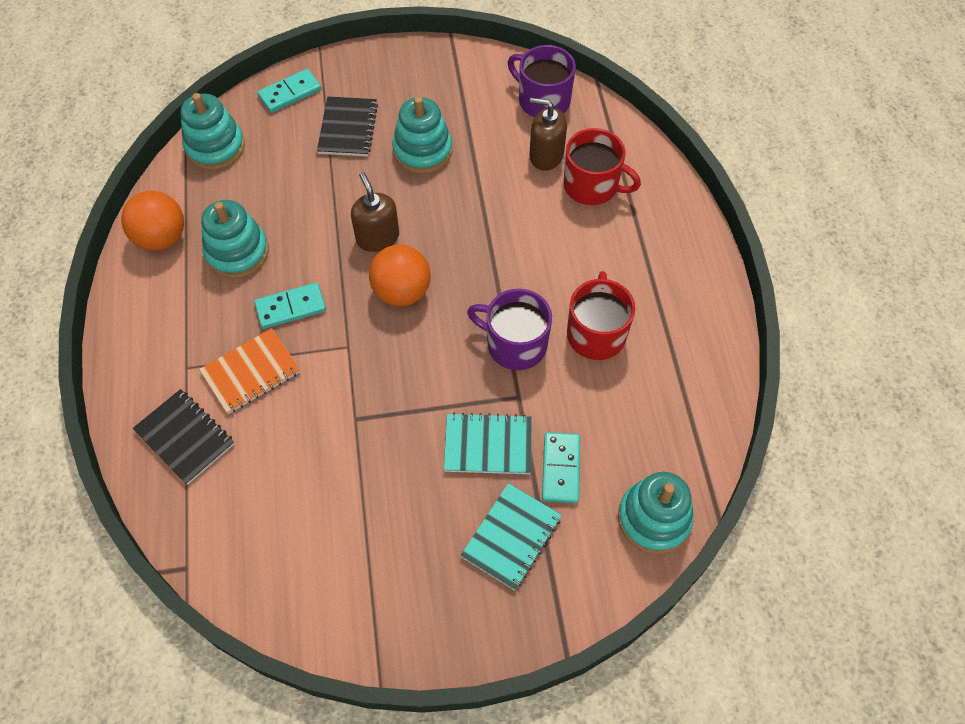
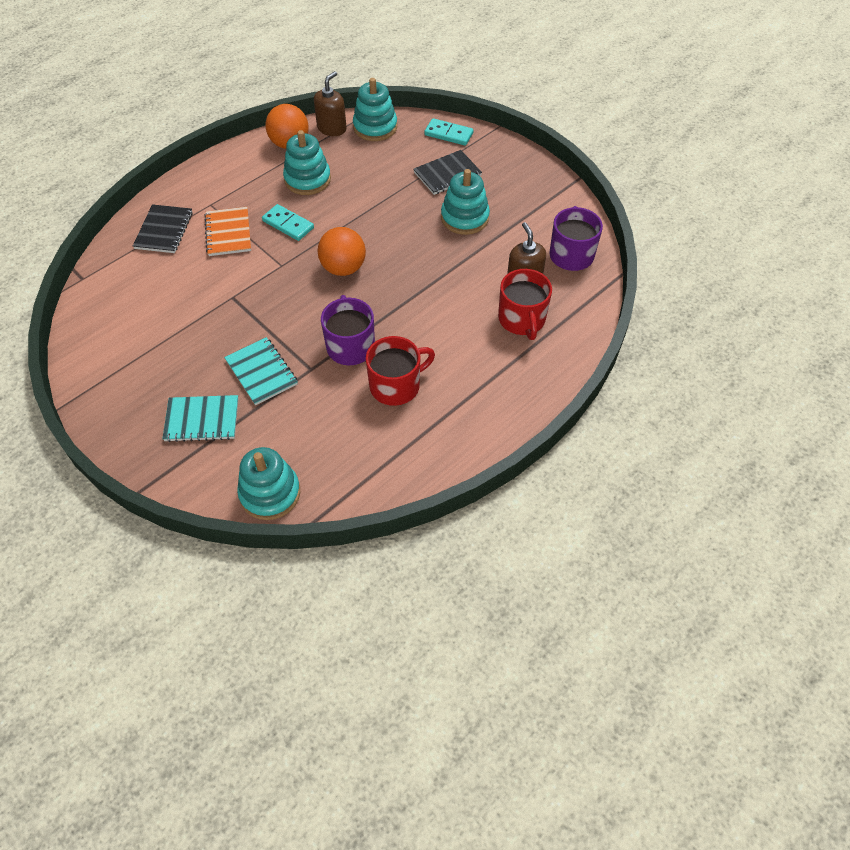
camera: 55 degrees right, 5 degrees down
(251, 372) = (228, 233): orange notebook -> orange notebook turned 60 degrees clockwise
(377, 237) = (375, 234): brown soap dispenser -> brown soap dispenser (332, 128)
(560, 468) = (272, 420): turquoise domino -> none

